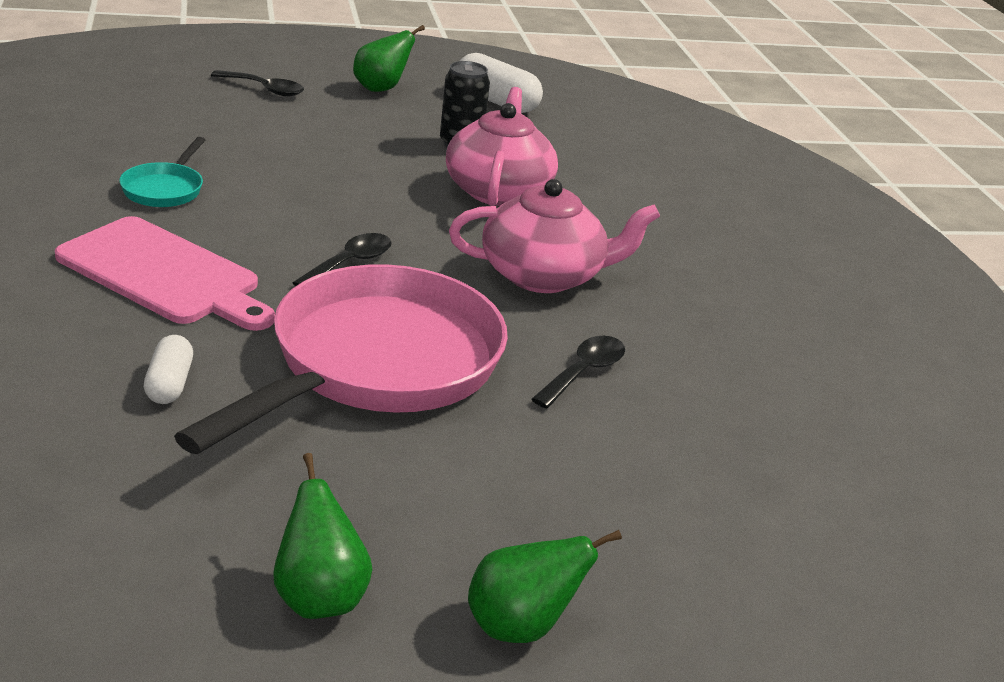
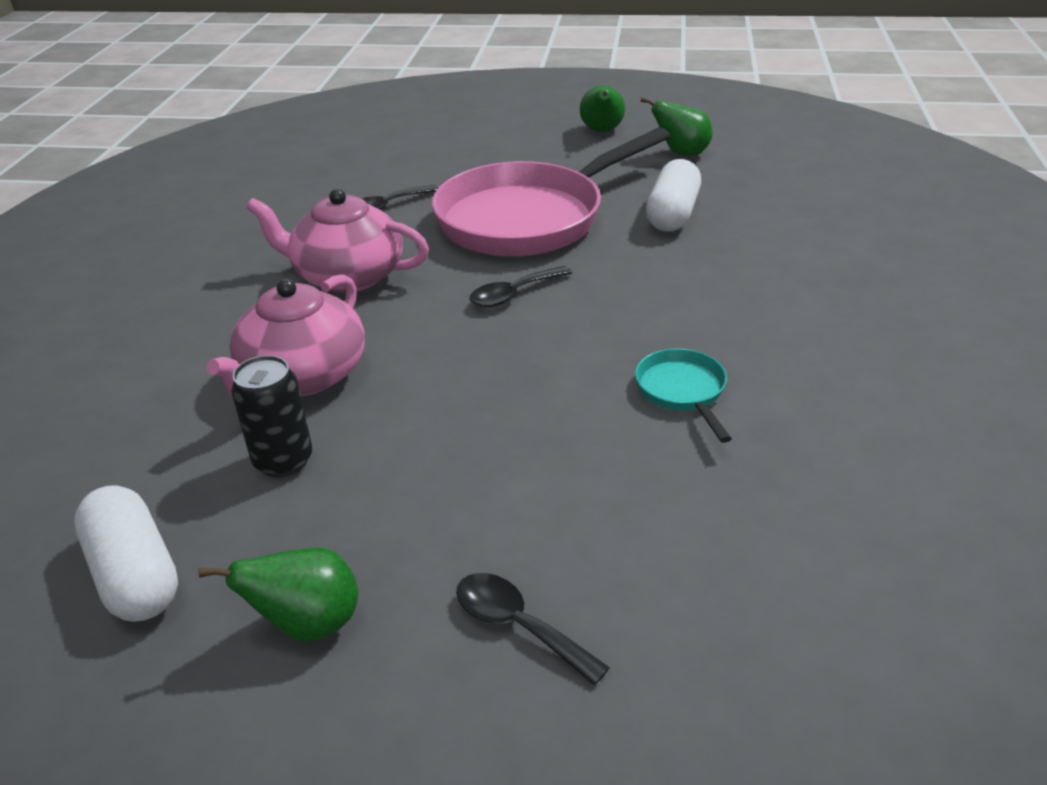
camera: 155 degrees left, 5 degrees up
(164, 274) = (679, 291): pink cutting board -> none
(165, 189) = (682, 391): turquoise pan -> turquoise pan turned 45 degrees counterclockwise
(169, 384) = (672, 214): white capsule -> white capsule, size x1.71
(520, 626) = (515, 119): green pear -> green pear (681, 154)

